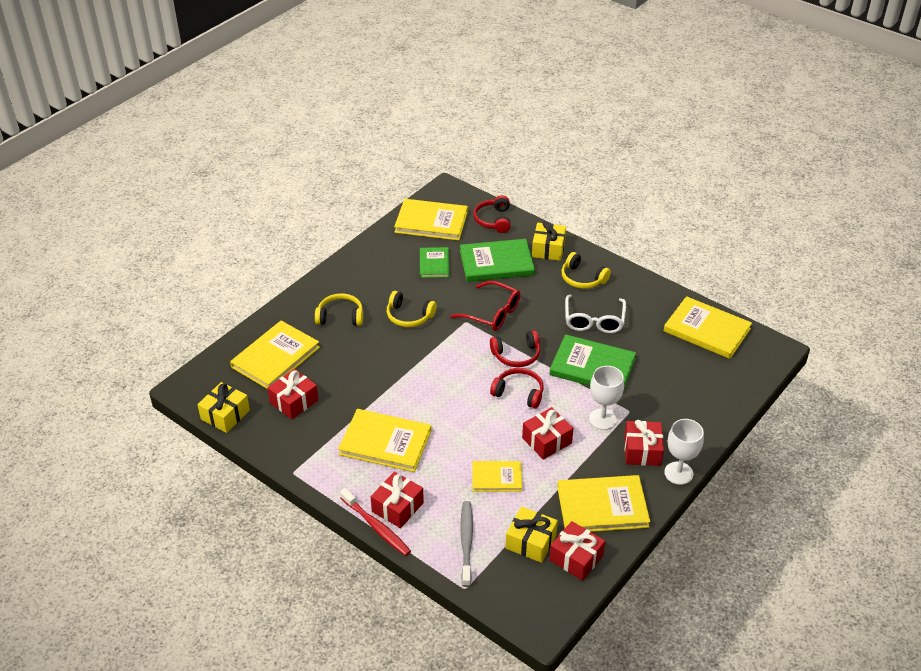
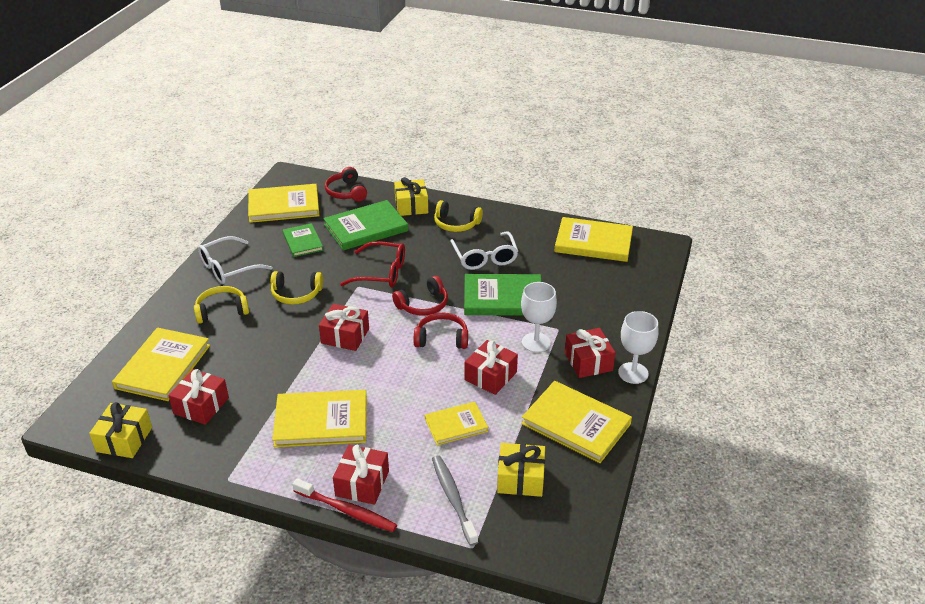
camera: 20 degrees left, 5 degrees down
(360, 275) = (228, 268): none -> white glasses
(576, 558) = (574, 481): red gift -> red gift (345, 336)
(602, 506) = (576, 424): yellow book -> yellow book turned 60 degrees clockwise

